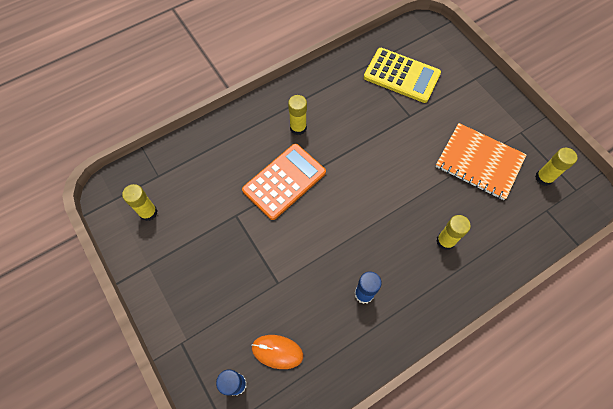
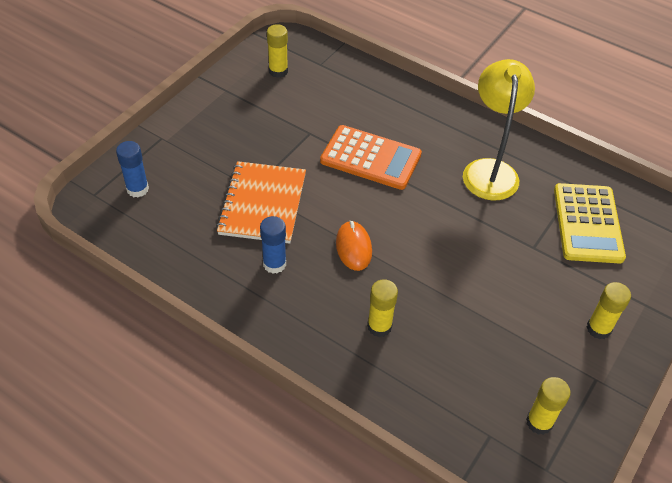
camera: 65 degrees right, 15 degrees down
(277, 351) = (181, 210): orange mouse -> orange mouse (353, 247)
(298, 128) = (444, 149): yellow glue stick -> yellow glue stick (598, 329)
(331, 109) = (489, 170): none -> yellow lamp
(479, 162) = (514, 338): orange notebook -> orange notebook (263, 204)

